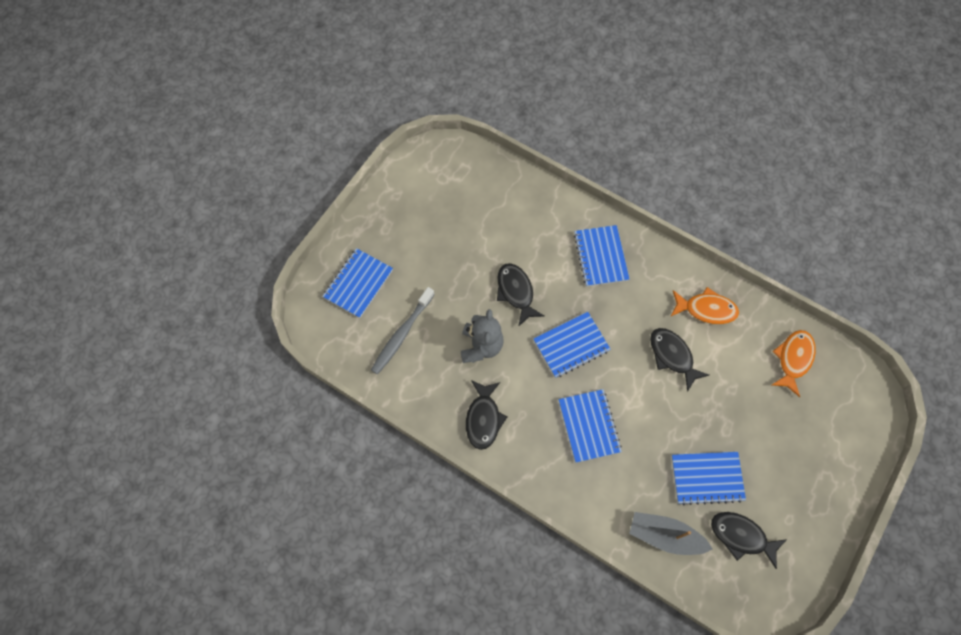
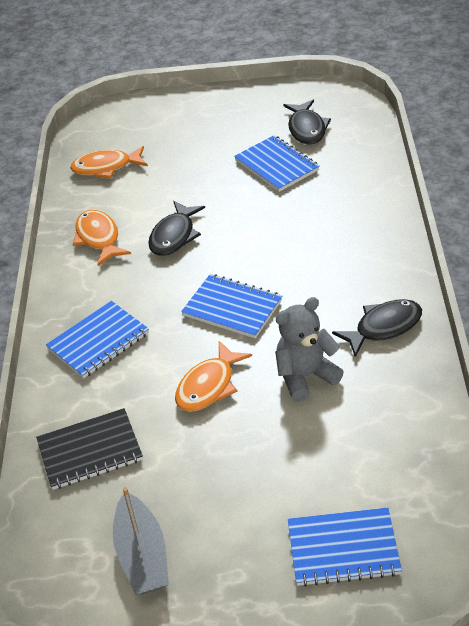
camera: 120 degrees left, 25 degrees down
(402, 334) = (364, 456): grey toothbrush -> none
(516, 209) = (90, 451): none -> black notebook
(516, 292) = (209, 386): black fish -> orange fish
(589, 426) = (307, 253): blue notebook -> none
(665, 536) = (355, 164): grey boat -> grey boat (142, 555)

